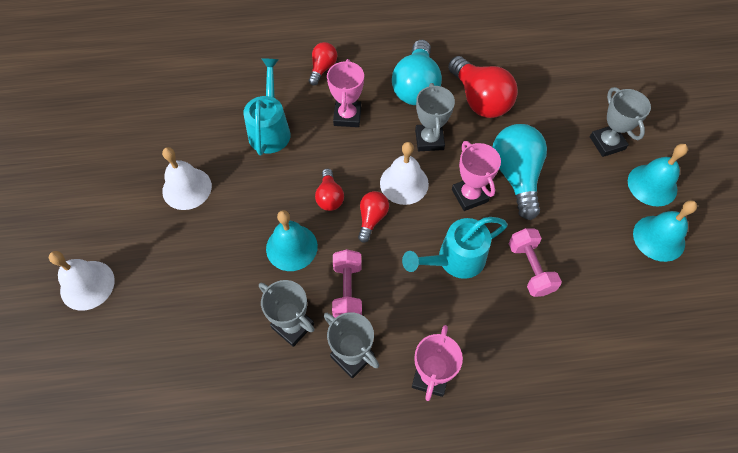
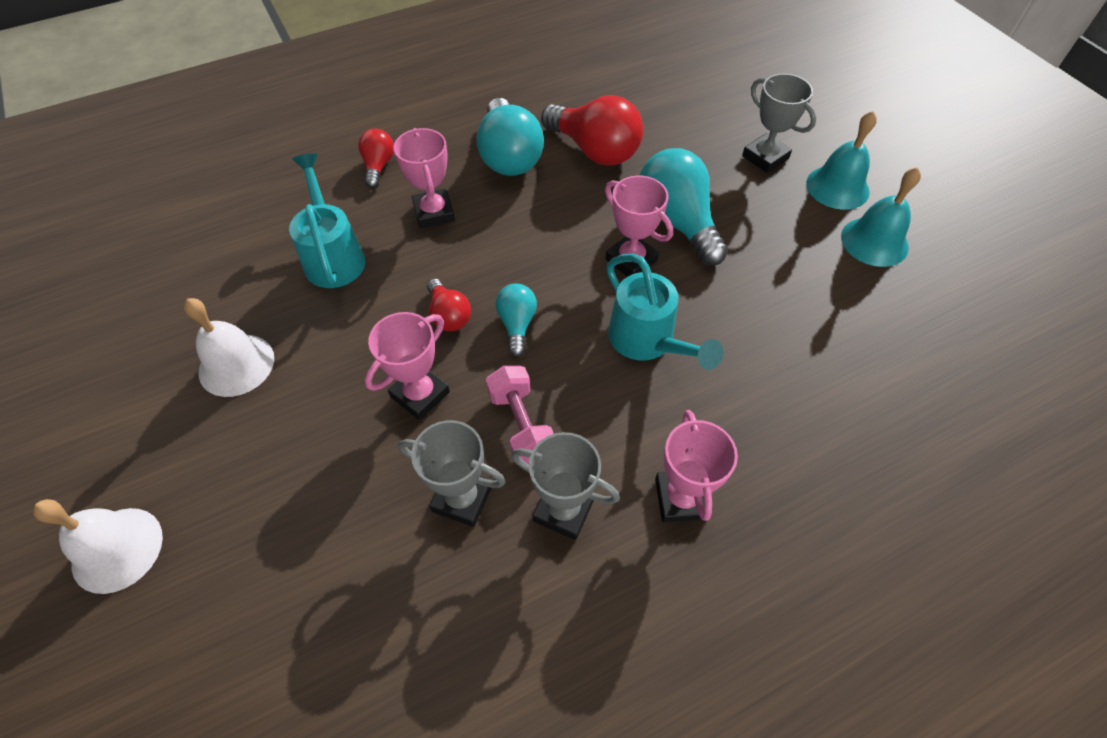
camera: 20 degrees left, 5 degrees down
(291, 247) = (420, 394): turquoise bell -> pink trophy
(372, 218) = (517, 324): red light bulb -> turquoise light bulb
(404, 183) = (541, 270): white bell -> none
(429, 140) = (552, 211): grey trophy -> none
(455, 260) = (647, 341): turquoise watering can -> turquoise watering can turned 75 degrees counterclockwise
(530, 268) = (744, 321): pink dumbbell -> none

